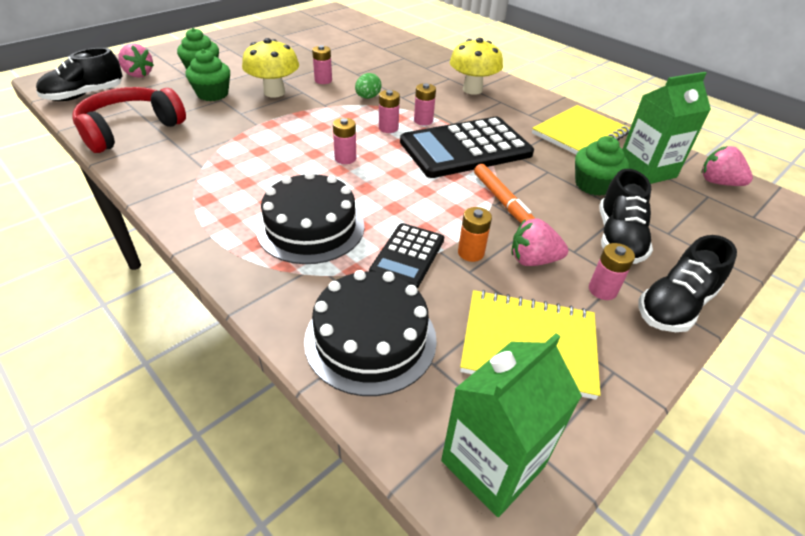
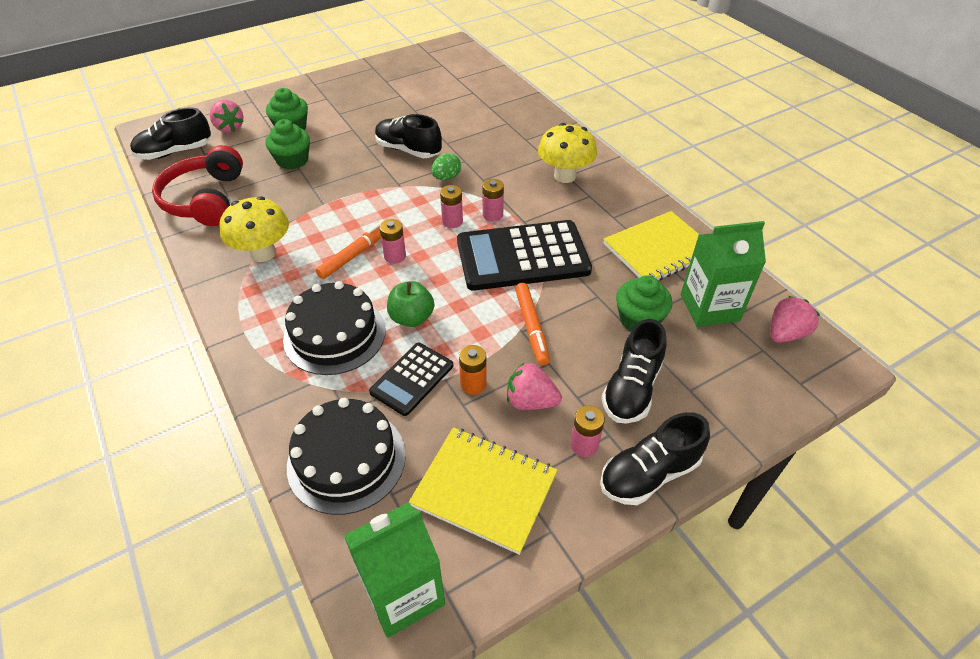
camera: 15 degrees right, 5 degrees up
(130, 129) = (206, 199): red headphones -> red headphones turned 60 degrees counterclockwise
(274, 92) = (353, 163): yellow mushroom -> yellow mushroom (263, 253)
(305, 160) = (355, 254): none -> orange marker
(323, 80) = (408, 150): pink battery -> black shoe
(384, 205) = (412, 318): none -> green apple
(718, 182) = (785, 333): pink strawberry -> pink strawberry turned 90 degrees clockwise

